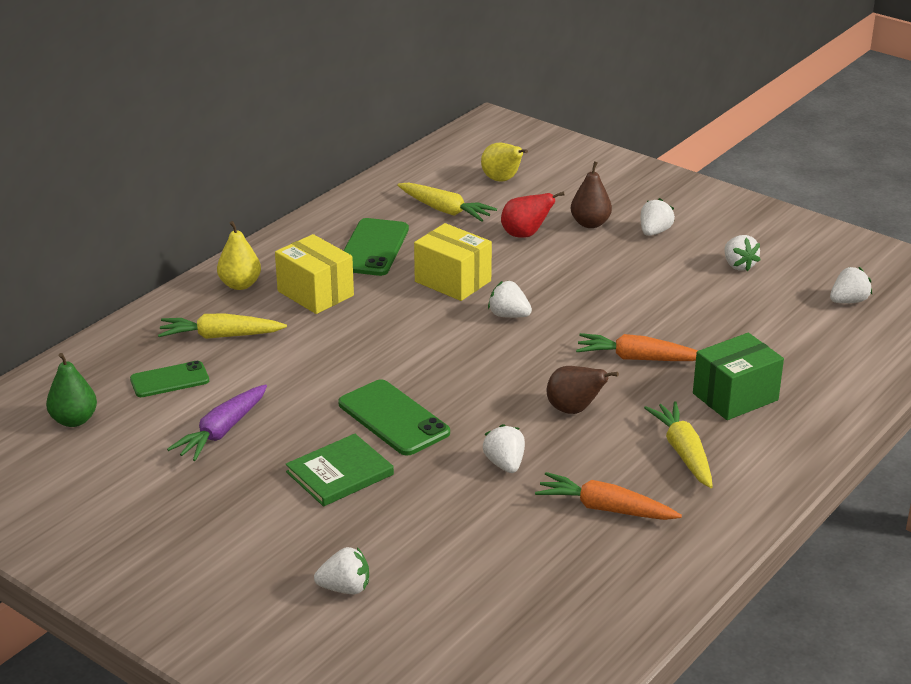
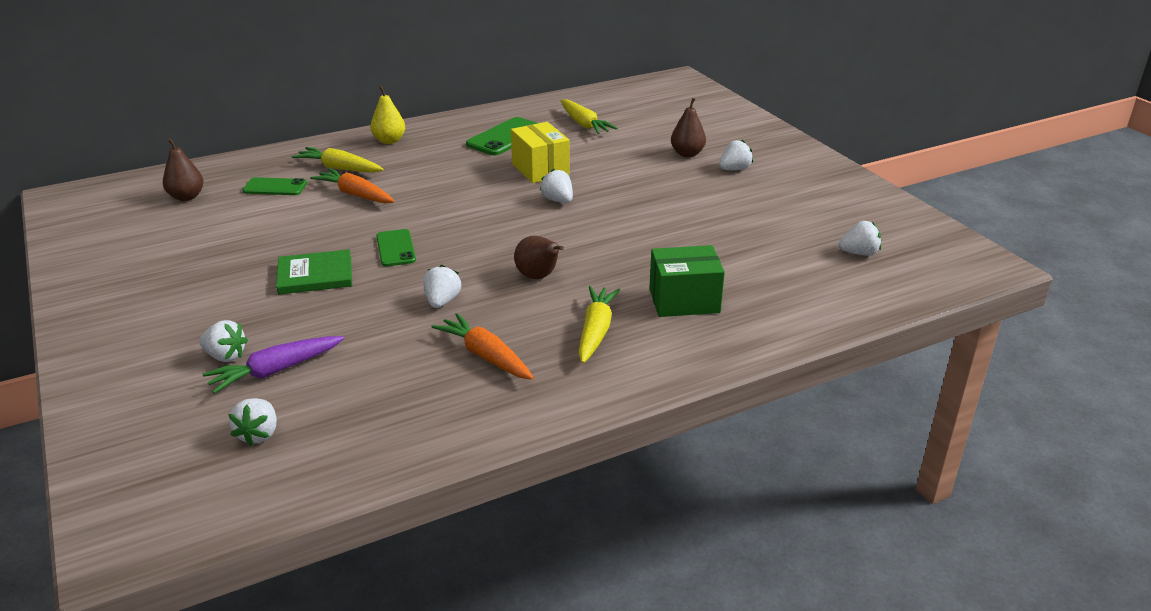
camera: 25 degrees right, 0 degrees up
(74, 420) = (186, 197): green pear -> brown pear
(222, 431) = (269, 227): purple carrot -> purple carrot (276, 371)
(315, 293) = (433, 156): yellow box -> none
(393, 418) = (396, 248): green phone -> green phone, size x0.66
(502, 180) = (648, 114): yellow pear -> none
(525, 235) = (628, 151): red pear -> none
(638, 358) = (629, 253): orange carrot -> orange carrot (355, 195)
(738, 265) = (783, 206): white strawberry -> white strawberry (258, 434)

